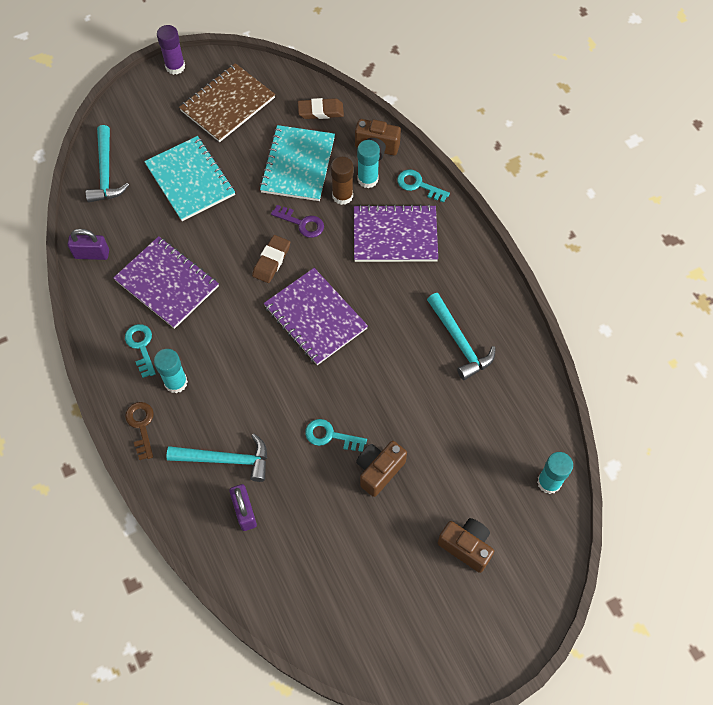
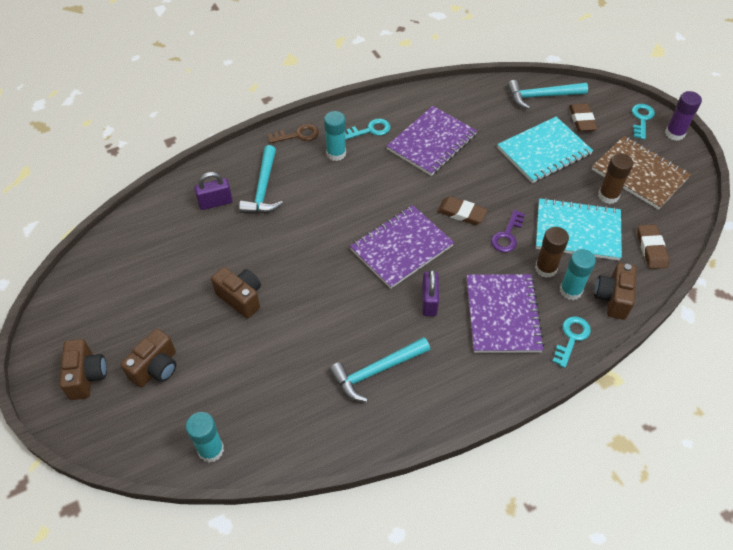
camera: 90 degrees right, 10 degrees down
(92, 254) = (457, 94): purple padlock -> purple padlock (429, 301)
(147, 141) = (582, 120): none -> brown eraser
(254, 134) = (608, 196): none -> brown glue stick
(330, 436) = (279, 260): turquoise key -> turquoise key (641, 119)
(479, 617) = (87, 376): none -> brown camera

